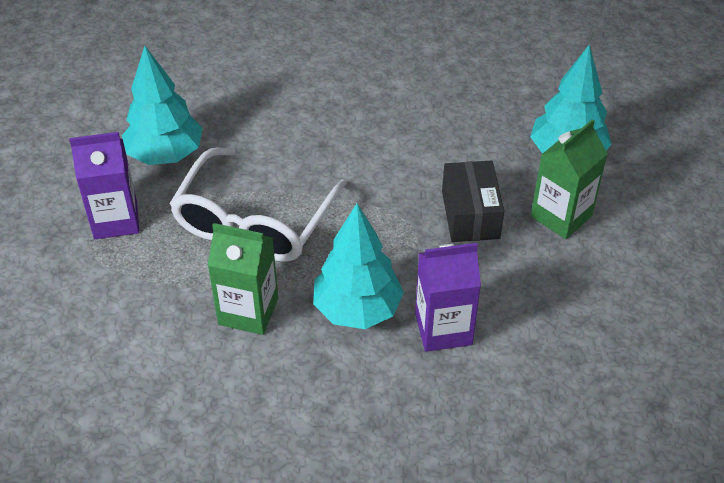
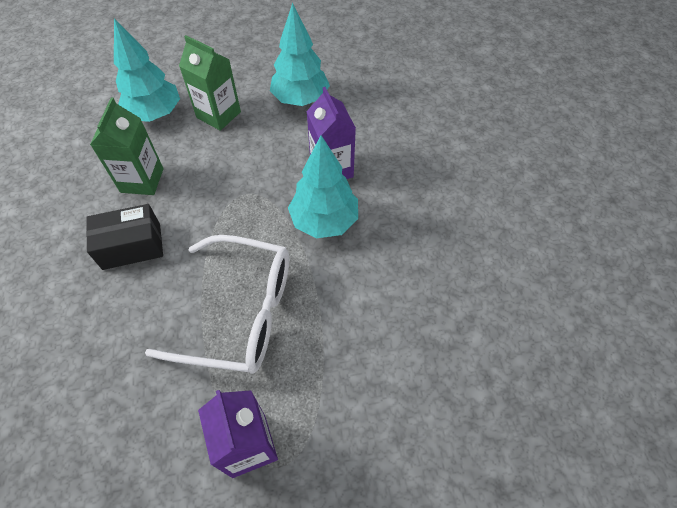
camera: 100 degrees left, 10 degrees up
(166, 155) = (150, 421): turquoise tree -> turquoise tree (300, 99)
(248, 311) = (341, 295): green carton -> green carton (142, 180)
(470, 215) = (221, 164): black box -> black box (132, 246)

